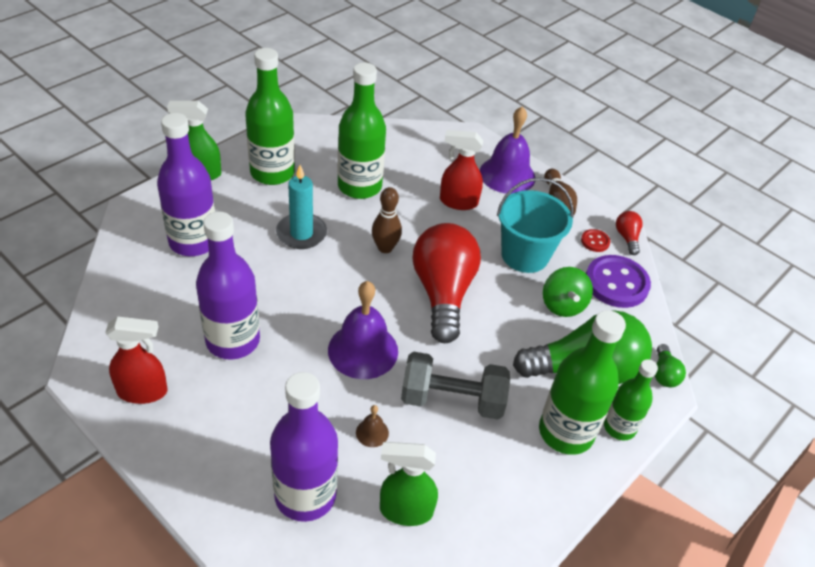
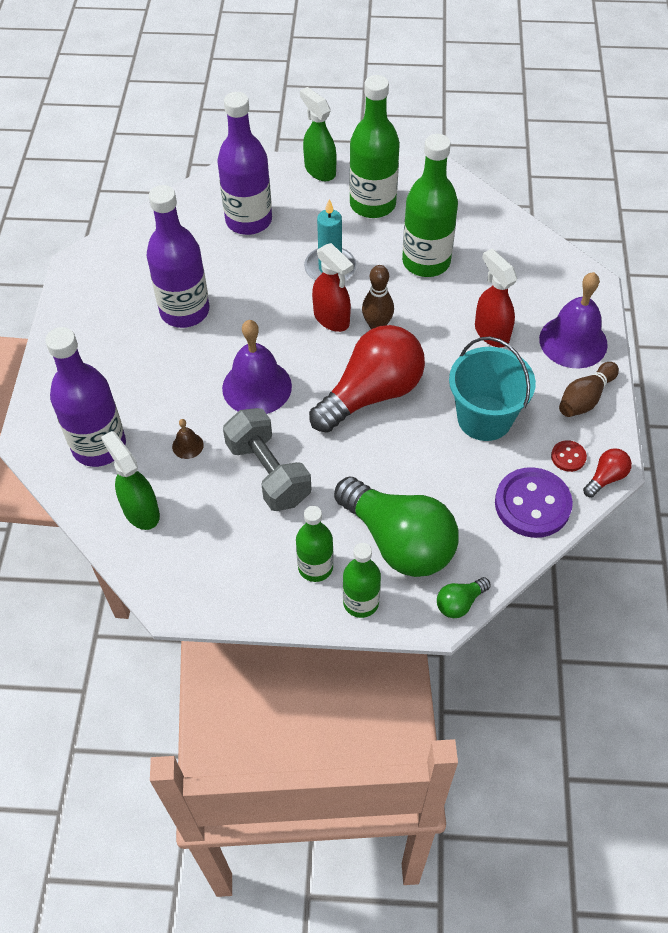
camera: 55 degrees right, 10 degrees up
(143, 392) = (94, 302): red spray bottle -> red spray bottle (332, 319)
(562, 305) = (456, 481): green spinning top -> none
(566, 432) = (315, 567): green bottle -> green bottle, size x0.60

